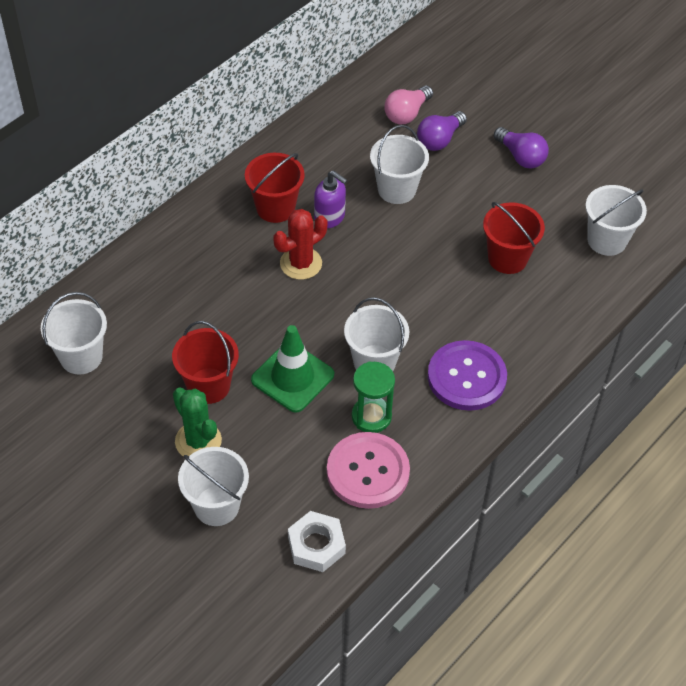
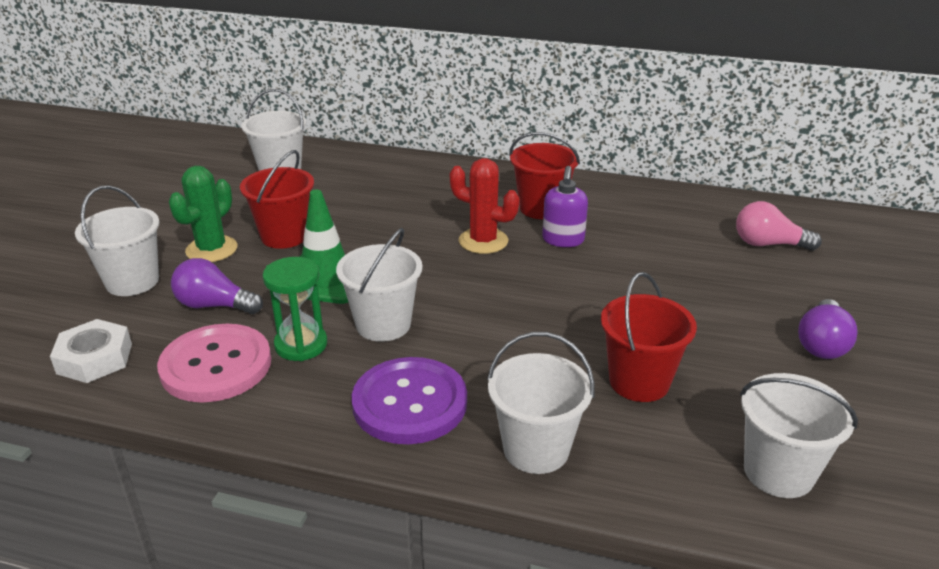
camera: 65 degrees right, 20 degrees down
(396, 189) = (651, 268): white bucket -> white bucket (536, 449)
(439, 140) = (762, 275): purple light bulb -> purple light bulb (214, 305)

